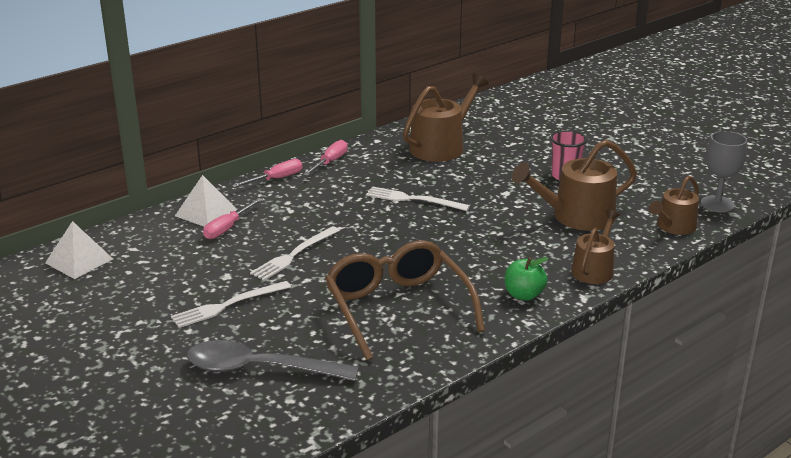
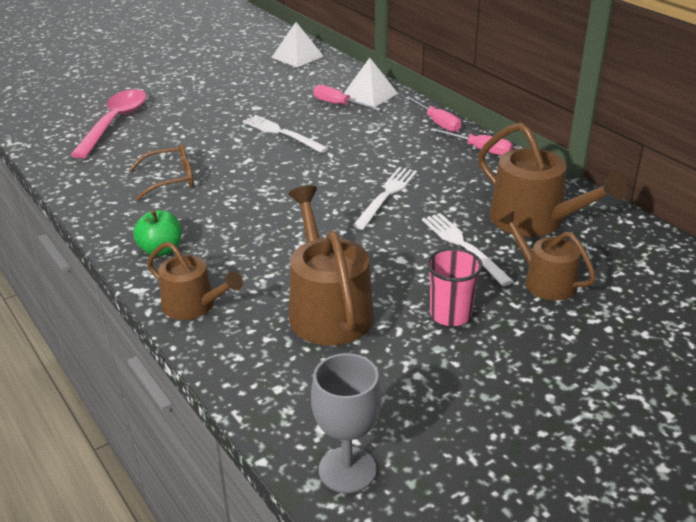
camera: 95 degrees right, 5 degrees up
(228, 305) = (210, 109): white fork -> white fork (463, 246)
(259, 369) = (115, 123): grey spoon -> pink spoon
(397, 308) = (171, 179): brown glasses -> brown glasses, size x0.54
(673, 227) = (282, 399): brown watering can -> brown watering can (545, 281)

